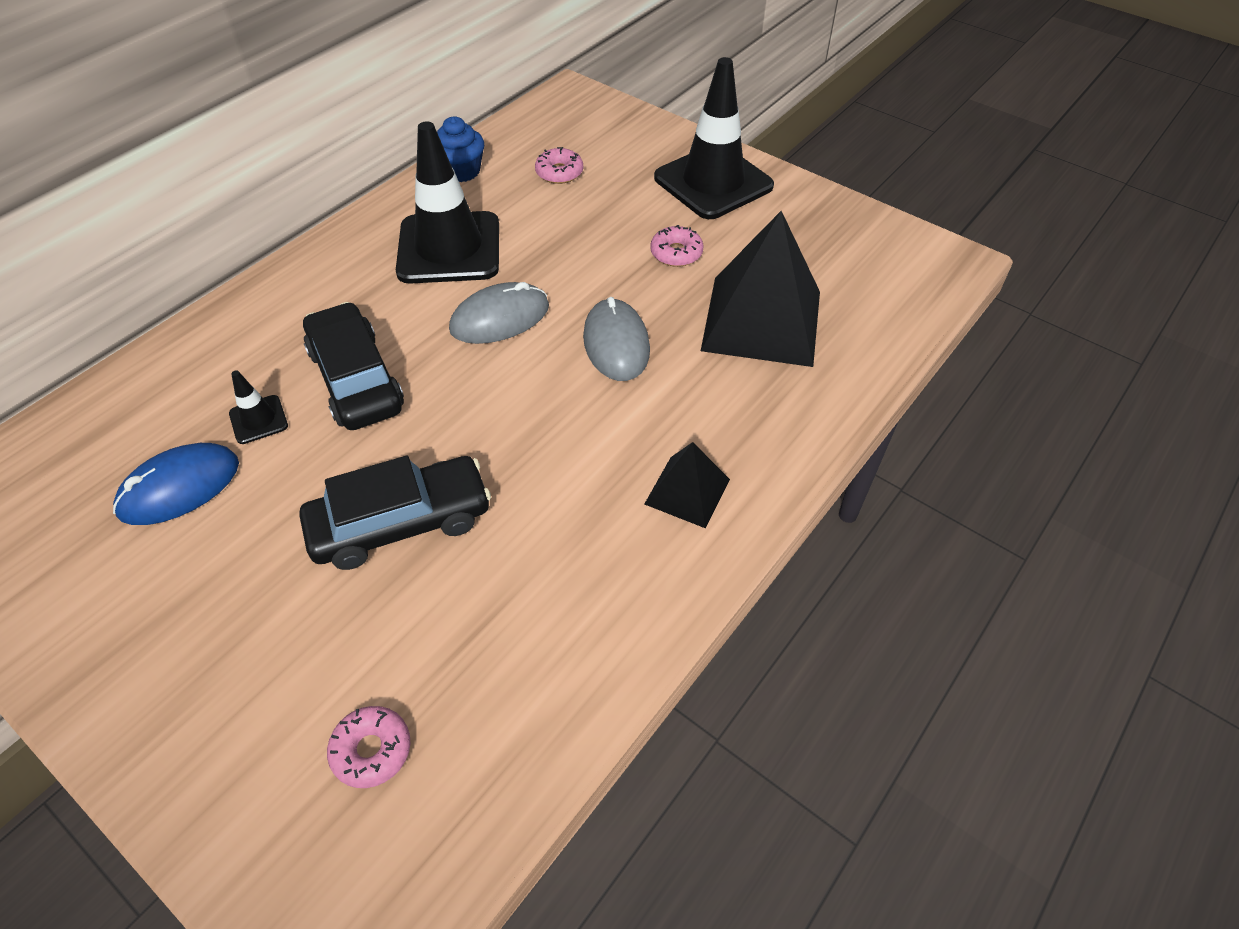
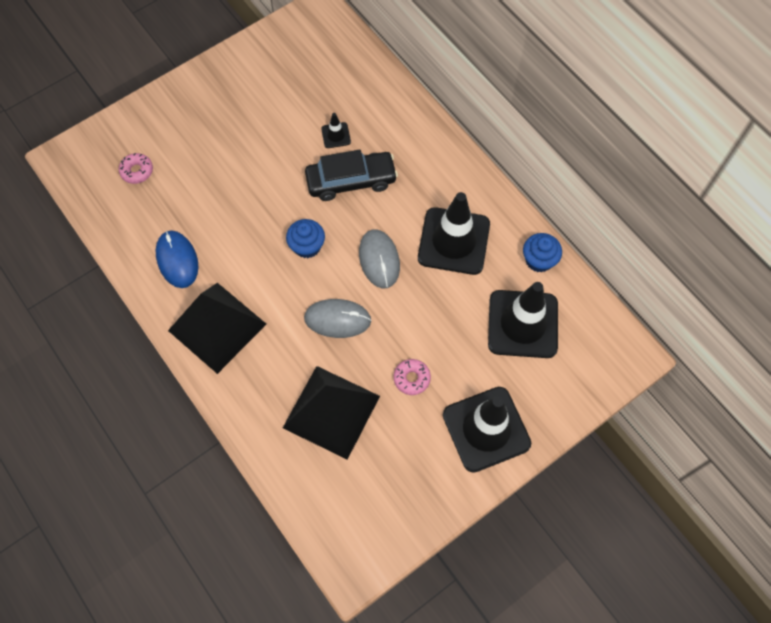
camera: 105 degrees right, 15 degrees up
(179, 487) = (302, 103): blue mouse -> blue mouse (177, 260)
(401, 523) = (246, 192): black car -> none
(497, 408) = (307, 246): none -> blue cupcake
(559, 172) = (522, 324): pink donut -> black traffic cone
(687, 491) = (217, 327): black pyramid -> black pyramid, size x1.94

